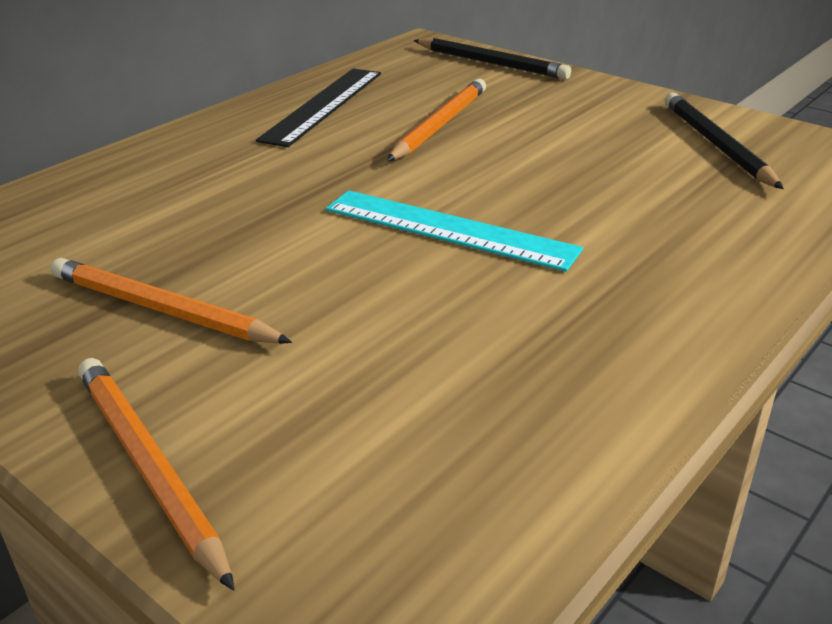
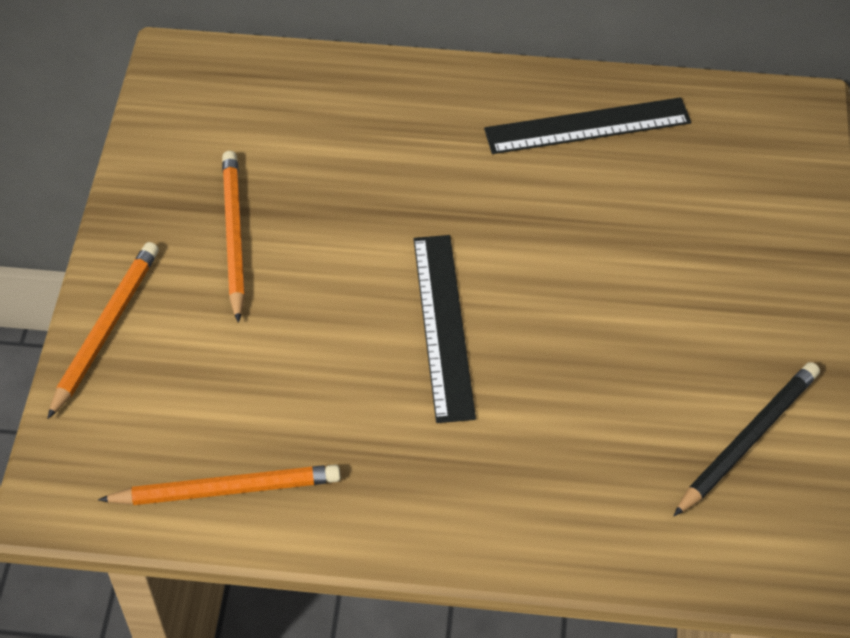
camera: 55 degrees right, 20 degrees up
(440, 125) = (617, 225): orange pencil -> orange pencil (226, 489)
(449, 229) = (443, 325): turquoise ruler -> black ruler
(491, 63) = (796, 188): black pencil -> none

